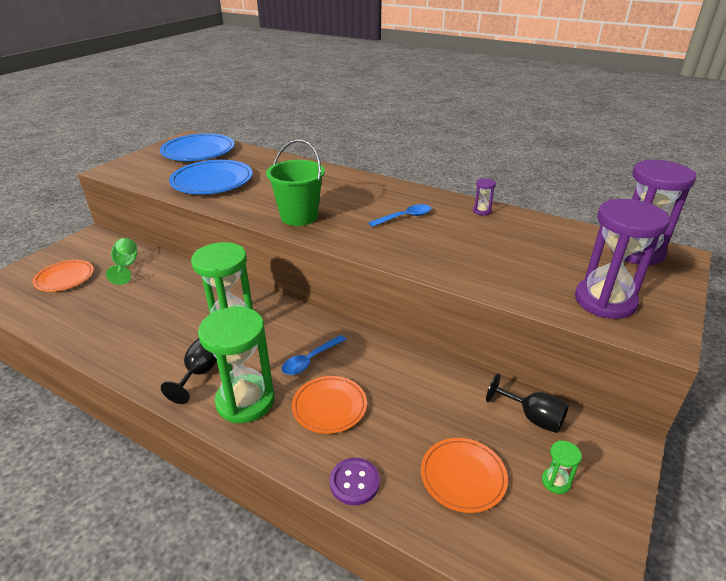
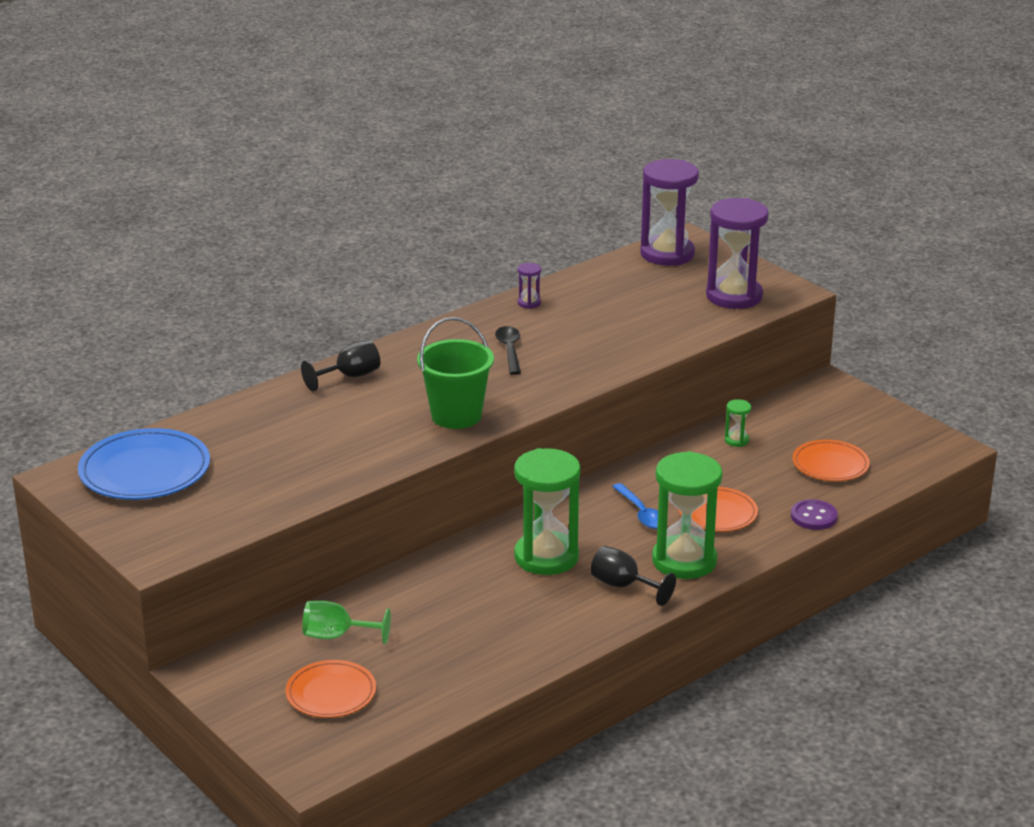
camera: 70 degrees left, 5 degrees down
(212, 181) = (286, 467): blue plate -> none
(405, 217) = (509, 350): blue spoon -> black spoon
(532, 417) = (783, 414): black goblet -> black goblet (349, 377)
(556, 482) = (853, 426): green hourglass -> green hourglass (736, 440)

